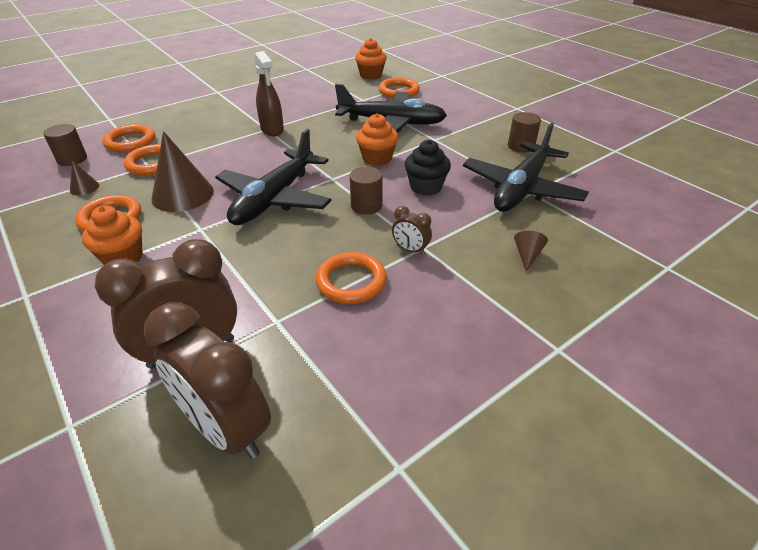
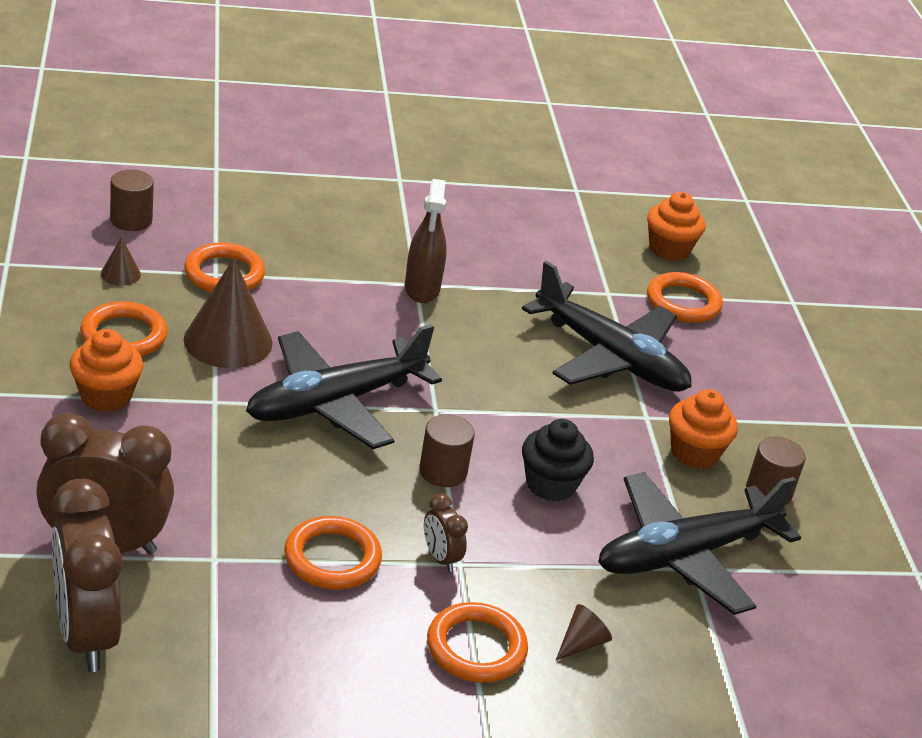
camera: 25 degrees right, 5 degrees down
(130, 142) = (219, 223): orange ring -> orange ring (476, 648)
(377, 158) = (527, 408): orange cupcake -> orange cupcake (694, 453)

